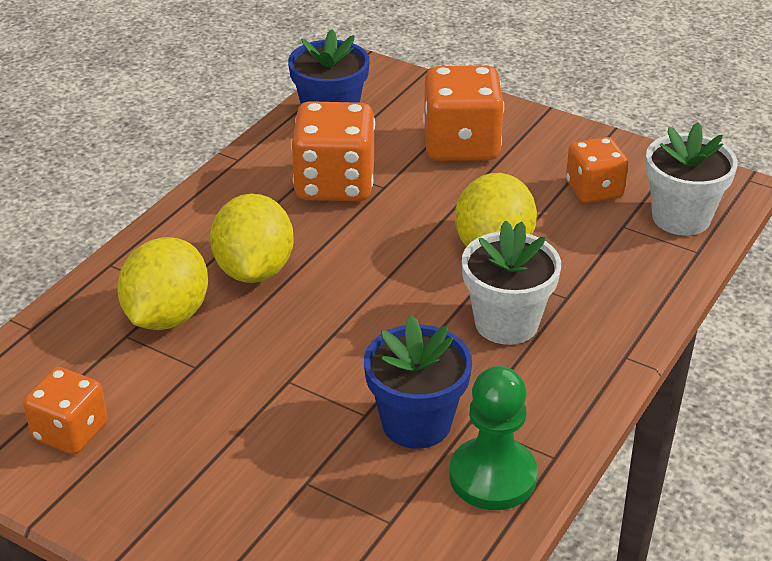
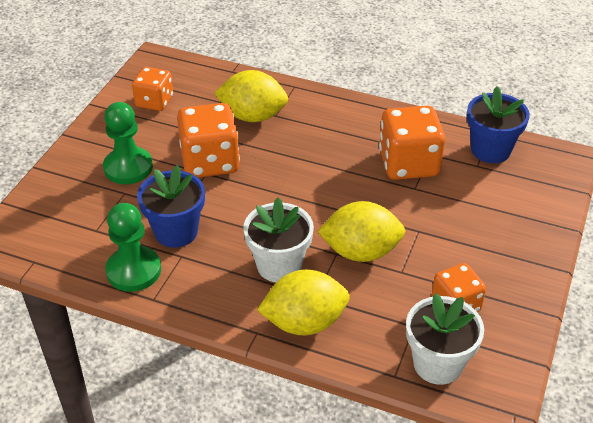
camera: 80 degrees right, 5 degrees up
(243, 474) = (128, 167): none -> green pawn
(254, 270) = (304, 142): yellow lemon -> yellow lemon (304, 322)
(461, 145) = (485, 222): orange dice -> orange dice (210, 161)

